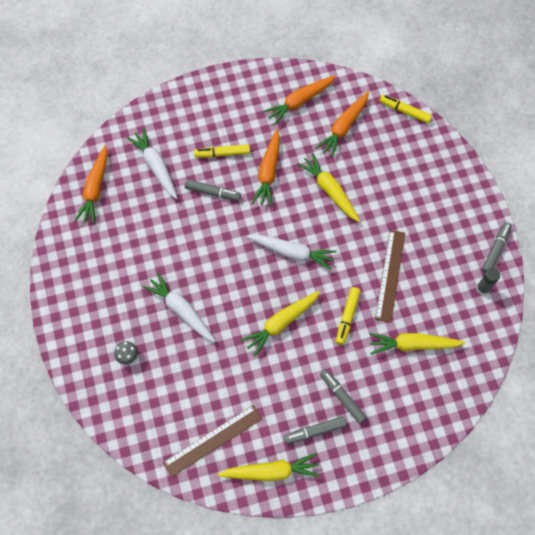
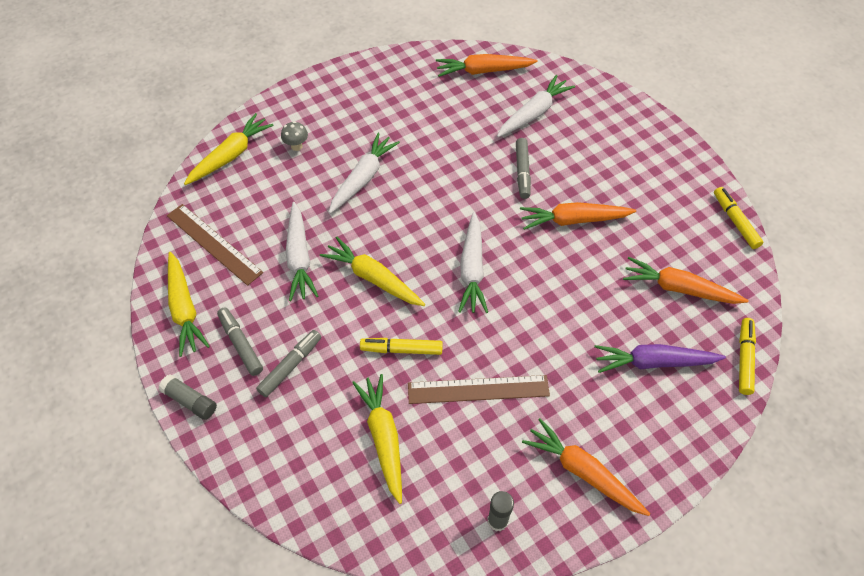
camera: 75 degrees right, 10 degrees down
(222, 153) = (578, 169): yellow marker -> yellow marker (735, 221)
(246, 374) = (299, 258): none -> white carrot
(299, 102) = (692, 231): orange carrot -> orange carrot (582, 472)
(329, 190) = (576, 291): yellow carrot -> yellow carrot (231, 155)
(354, 475) = (190, 401): none -> grey glue stick
(395, 163) = (653, 362): none -> purple carrot
(495, 250) = (568, 530): grey marker -> none

